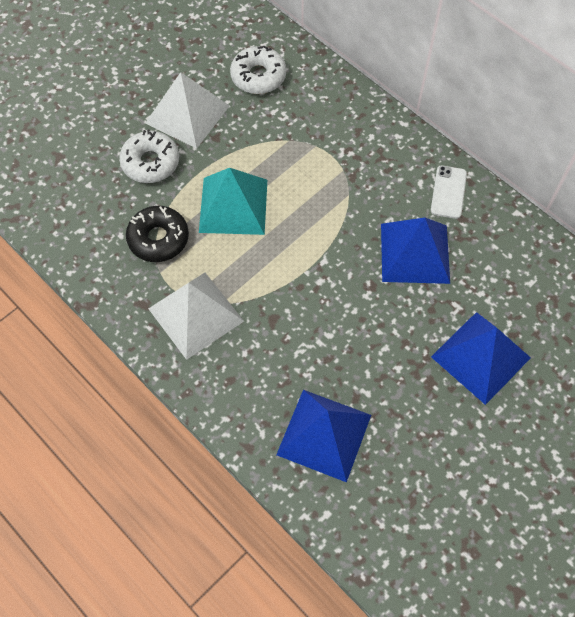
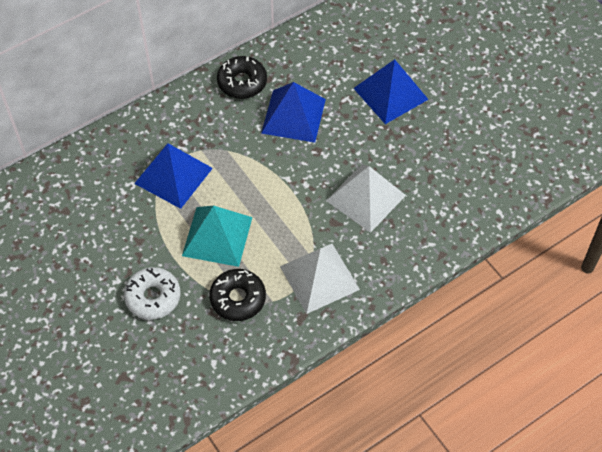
camera: 80 degrees left, 5 degrees down
(187, 114) = (105, 261): white pyramid -> white pyramid (366, 198)
(258, 76) = (79, 197): white donut -> none
(324, 435) = (438, 203): blue pyramid -> blue pyramid (173, 175)
(448, 192) = (242, 82): white phone -> black donut

